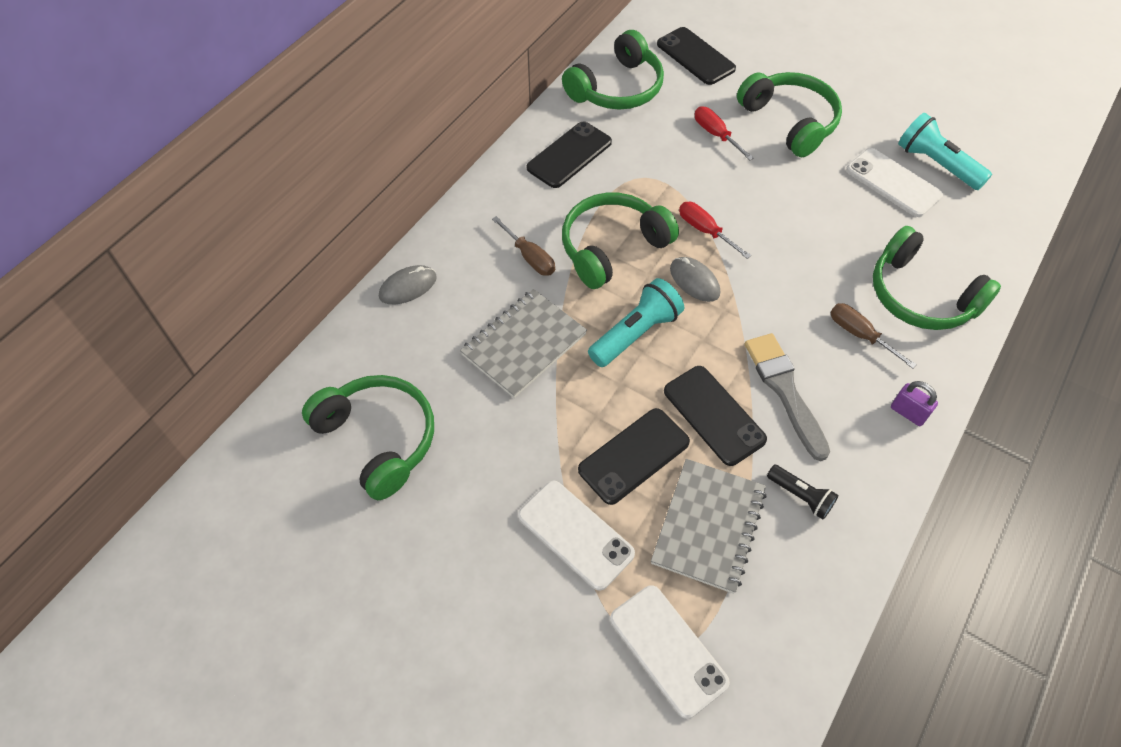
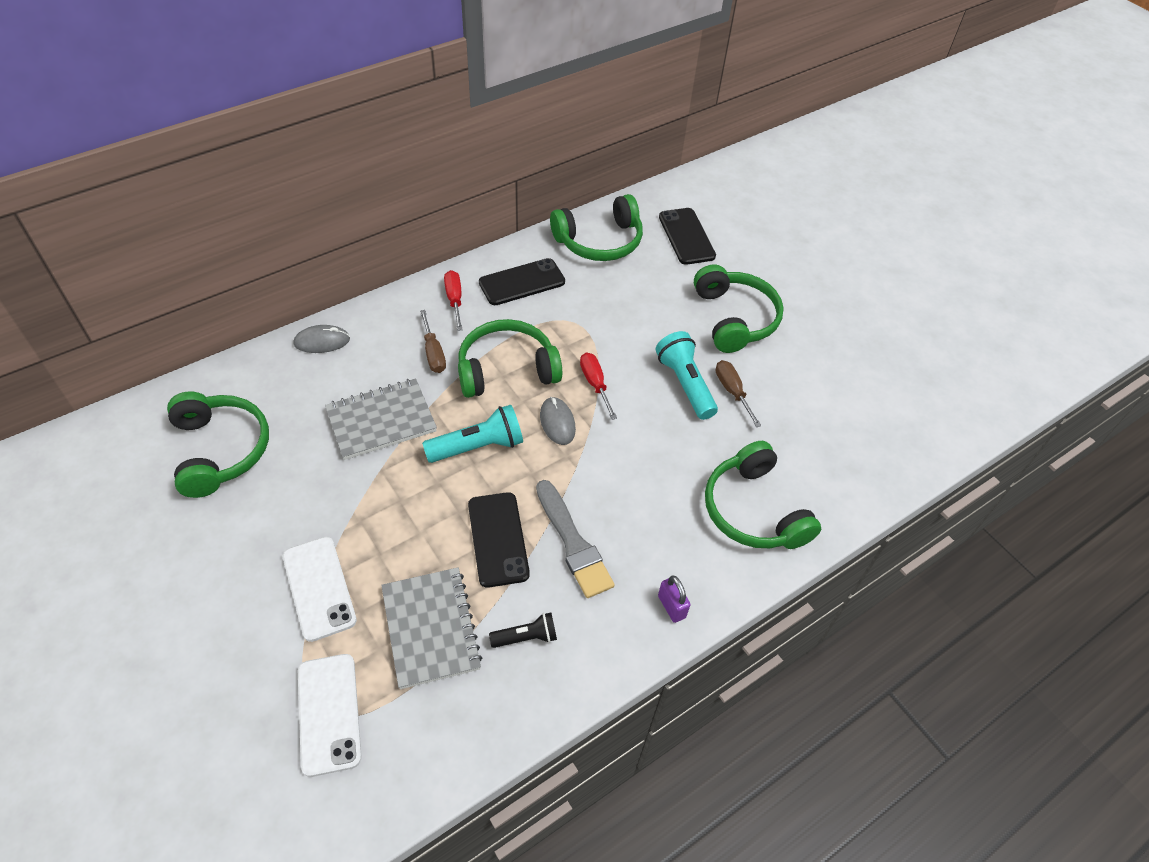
camera: 20 degrees right, 5 degrees down
(634, 456) = (408, 545): black phone -> none
(708, 526) = (431, 628): grey notebook -> grey notebook turned 60 degrees counterclockwise
(716, 135) = (660, 308): red screwdriver -> red screwdriver (454, 300)
(784, 390) = (573, 543): grey brush -> grey brush turned 150 degrees clockwise
(801, 496) = (526, 637): black flashlight -> black flashlight turned 75 degrees counterclockwise
(860, 335) = (673, 523): brown screwdriver -> brown screwdriver (732, 392)
(893, 183) = (795, 403): white phone -> none
(936, 164) = (848, 401): turquoise flashlight -> turquoise flashlight (685, 384)

